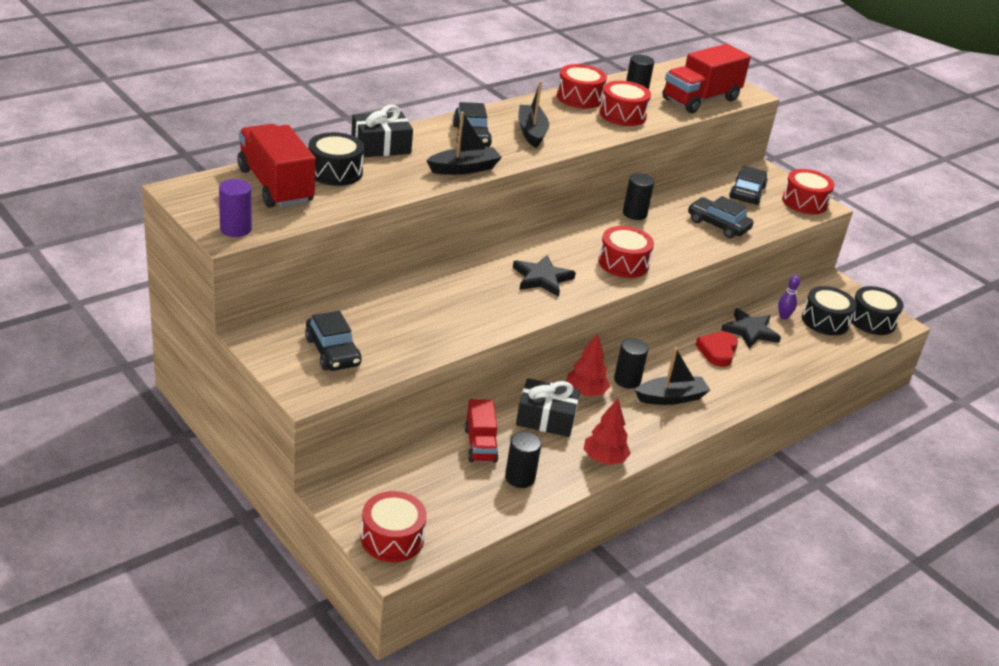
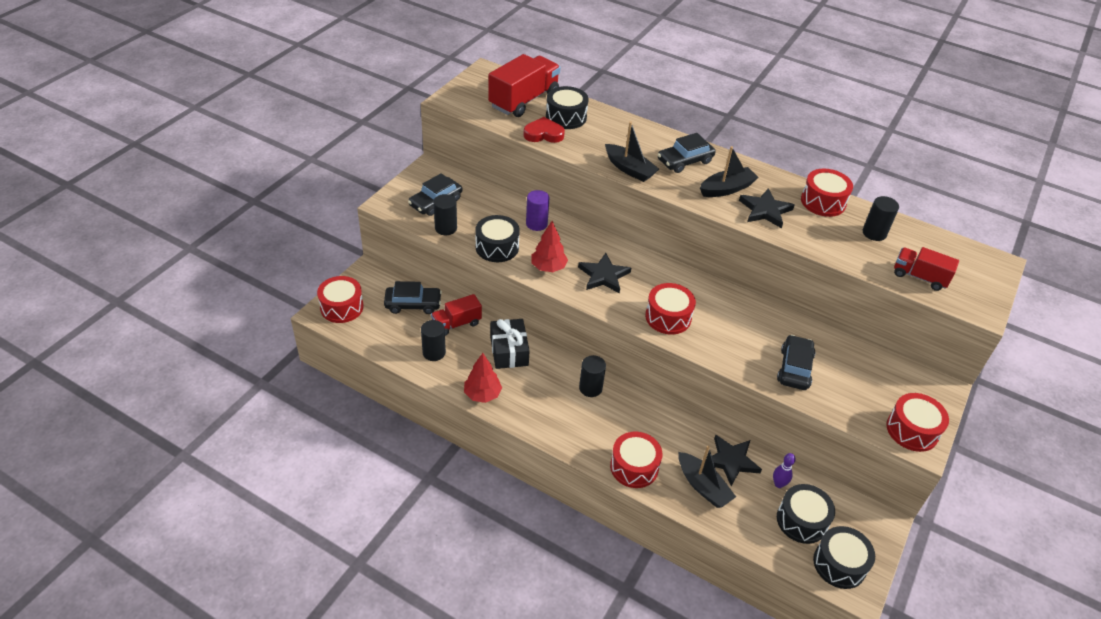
camera: 70 degrees right, 10 degrees up
(235, 229) = (458, 101): purple cylinder -> purple cylinder (536, 224)
(381, 146) = (622, 126): black gift -> none
(452, 332) = (497, 247): none -> black drum
(576, 127) = (765, 210): none -> black star
(585, 392) = (556, 366): red tree -> red tree (548, 267)
(622, 115) = (822, 232): red drum -> red drum (634, 467)
(634, 214) = (756, 309): black cylinder -> black cylinder (446, 228)
(671, 398) = (587, 421): black boat -> black boat (703, 486)
(700, 99) = (919, 277): red truck -> red truck, size x0.59
(717, 351) = (679, 441): red heart -> red heart (543, 134)
(747, 193) = (880, 381): black car -> black car (413, 304)

